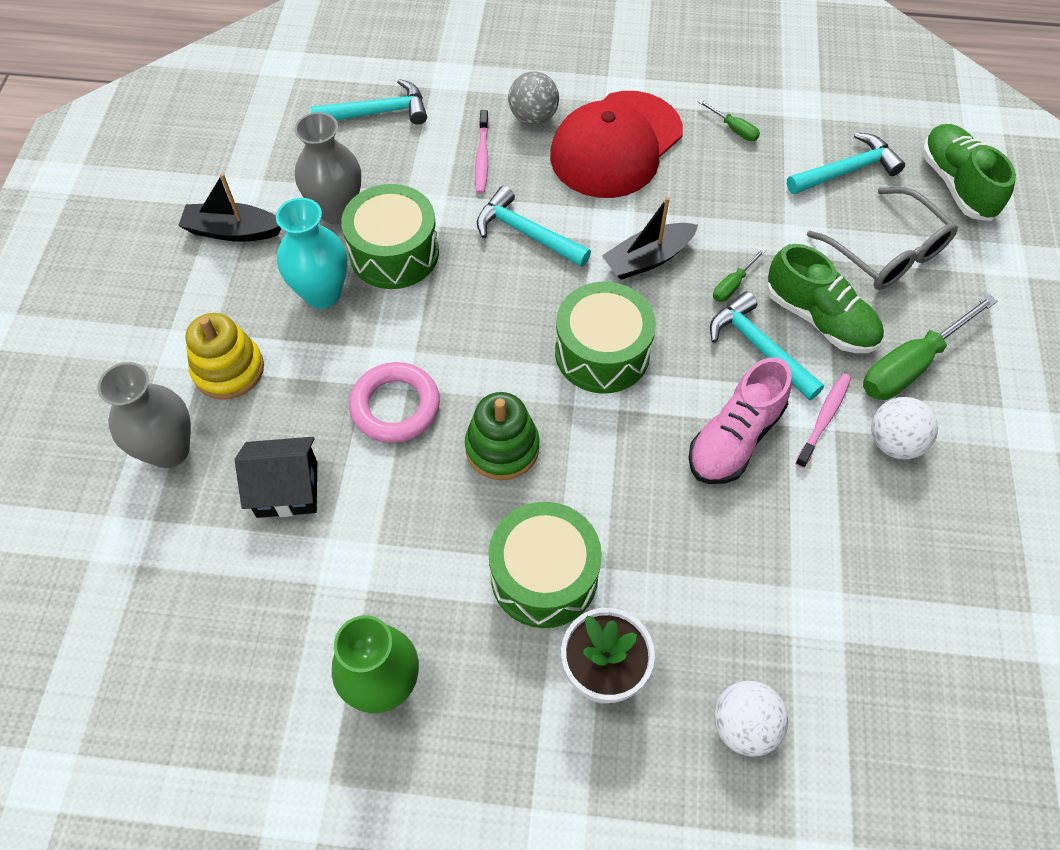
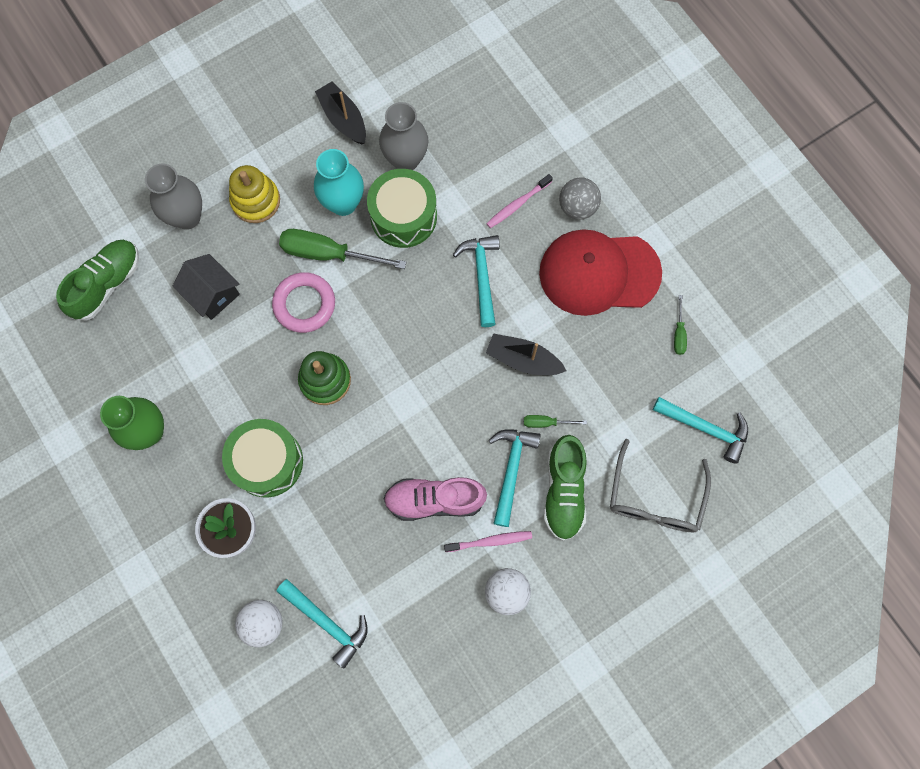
camera: 50 degrees right, 15 degrees up
(378, 113) = (499, 116): turquoise hammer -> turquoise hammer (326, 622)
(602, 352) = (432, 385): green drum -> none
(911, 365) = (574, 568): green screwdriver -> green screwdriver (328, 254)
(956, 184) = (756, 506): green shoe -> green shoe (107, 284)

